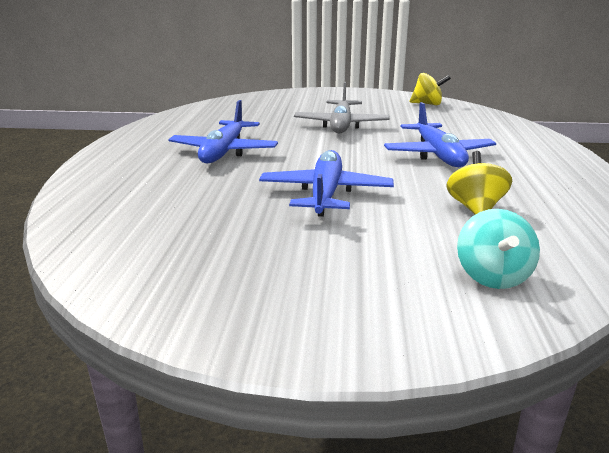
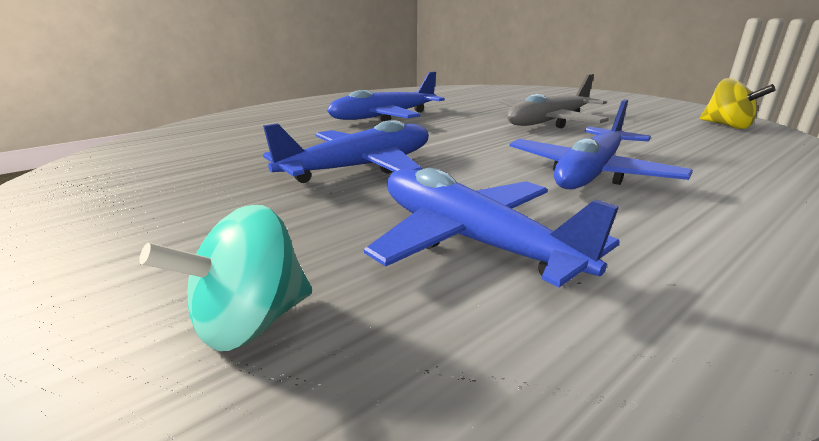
camera: 45 degrees right, 0 degrees up
(475, 208) = (470, 241): yellow spinning top -> blue plane

